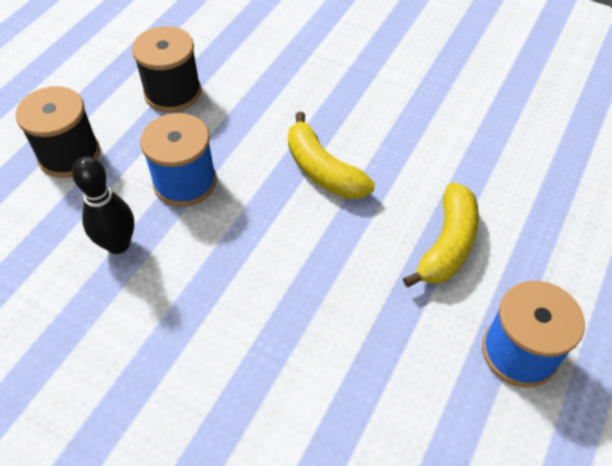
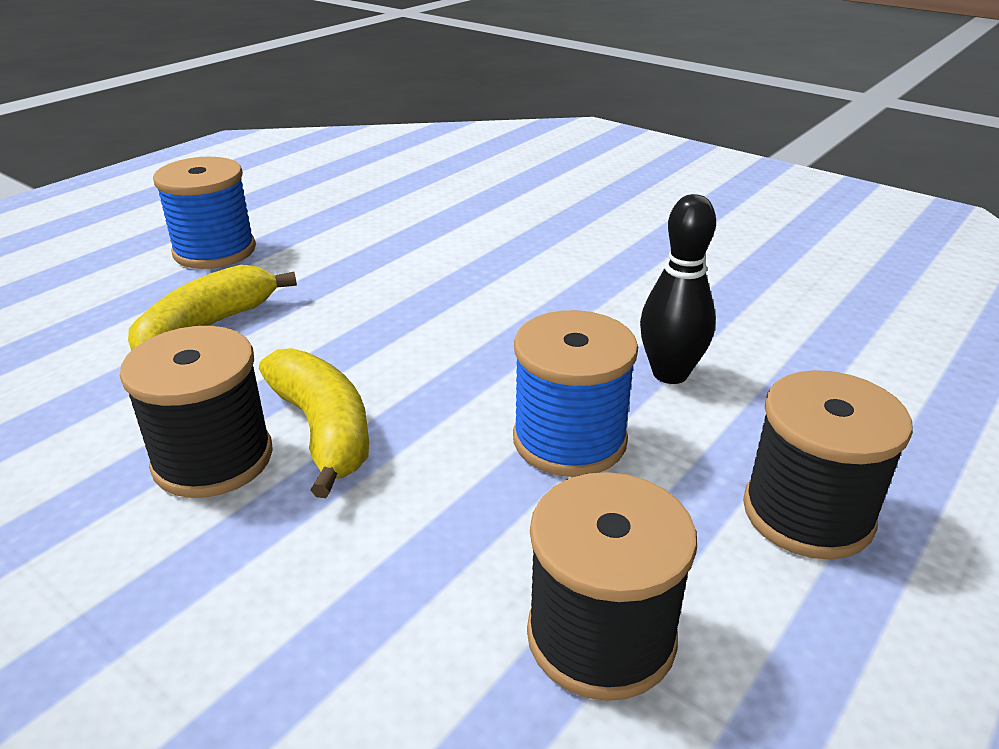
camera: 170 degrees left, 20 degrees down
(370, 145) = (213, 459): none -> black spool

